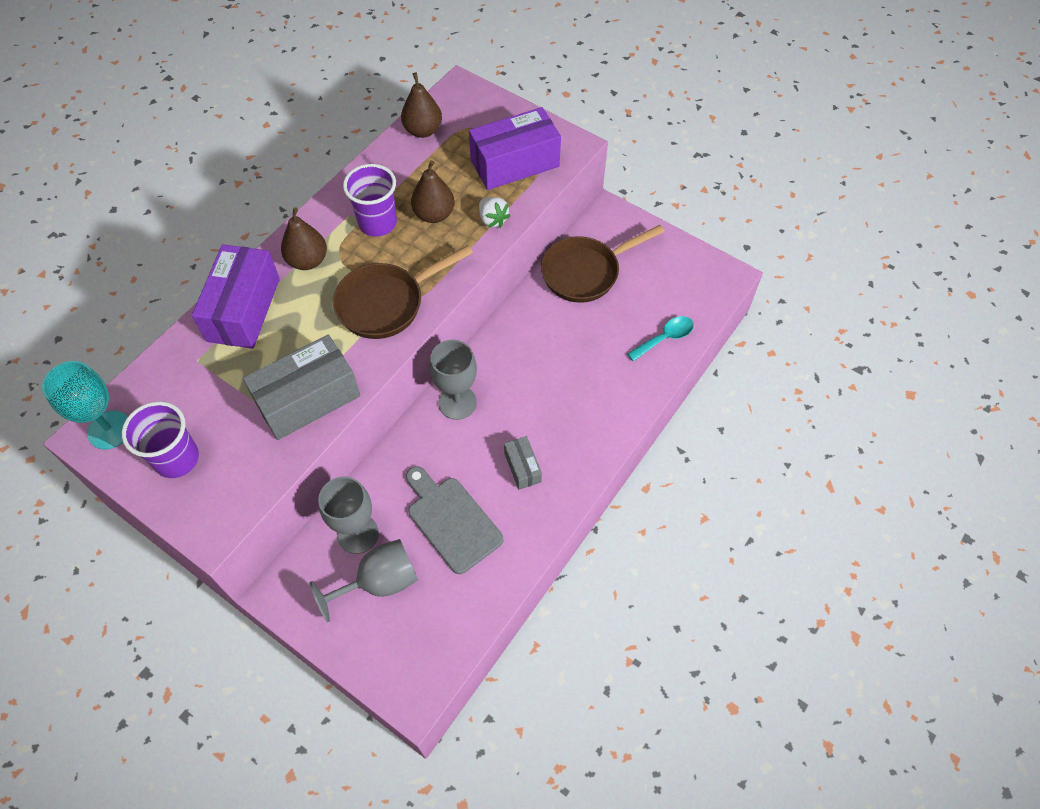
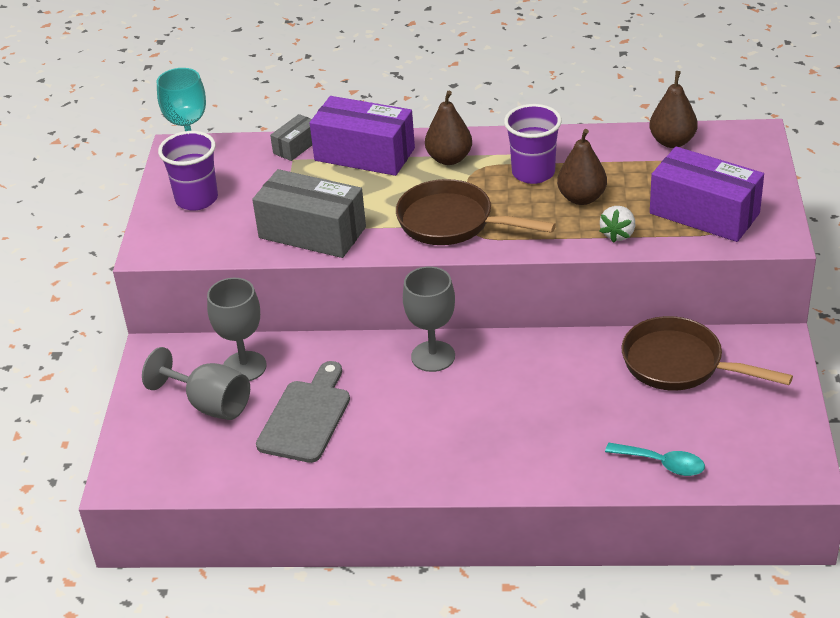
camera: 60 degrees right, 20 degrees down
(243, 309) = (364, 154): purple box -> purple box turned 45 degrees clockwise
(522, 467) = (404, 435): grey box -> grey box (296, 146)

